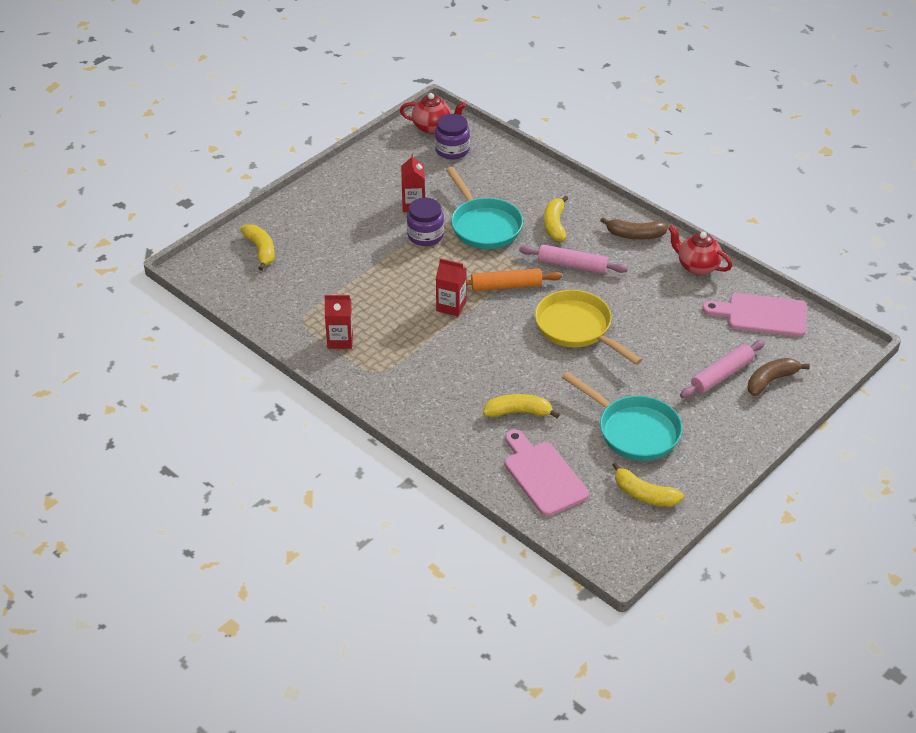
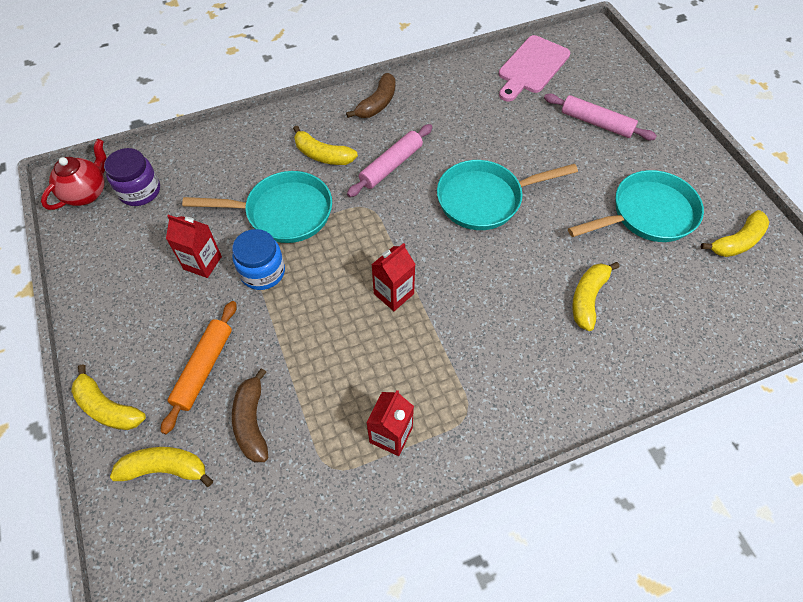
camera: 65 degrees left, 15 degrees up
(284, 210) = (107, 407): none -> yellow banana
(425, 235) = (262, 272): purple jar -> blue jar
(506, 286) = (390, 231): orange rolling pin -> orange rolling pin (203, 368)
(542, 475) = (689, 314): pink cutting board -> none
(577, 328) = (485, 199): yellow pan -> turquoise pan
(697, 266) = (446, 81): red teapot -> none
(722, 375) = (596, 123): pink rolling pin -> pink rolling pin turned 45 degrees counterclockwise
(771, 380) = (616, 95): brown banana -> brown banana (252, 422)

